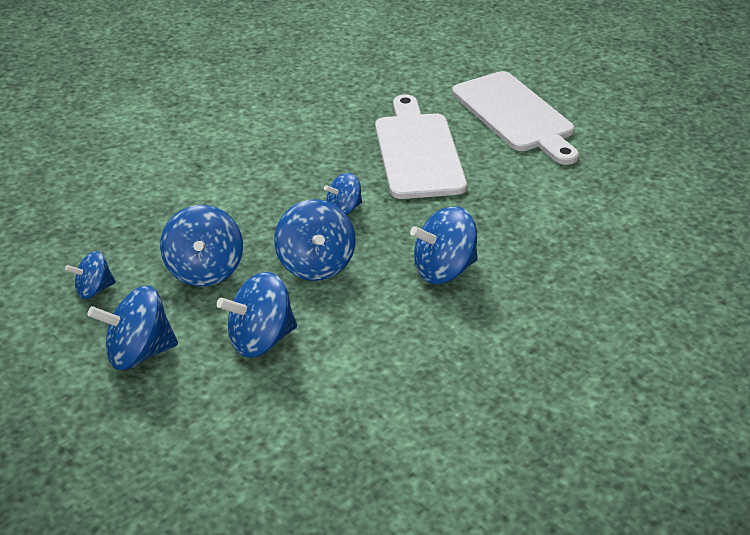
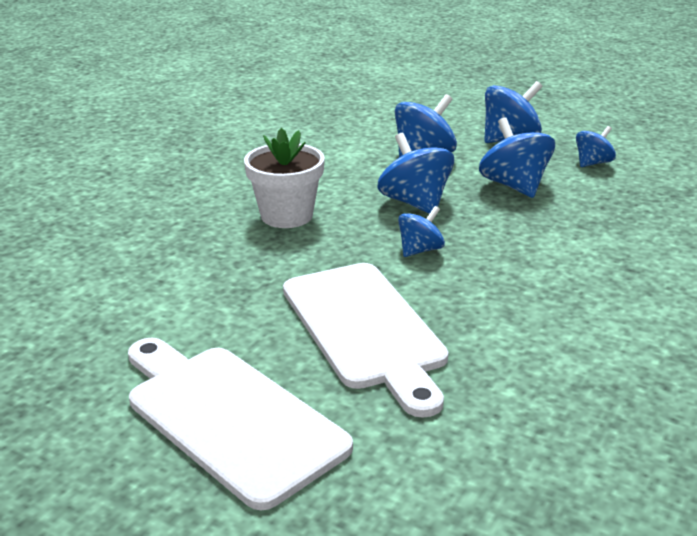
camera: 165 degrees right, 10 degrees down
(444, 270) = (287, 216): blue spinning top -> white flower pot

